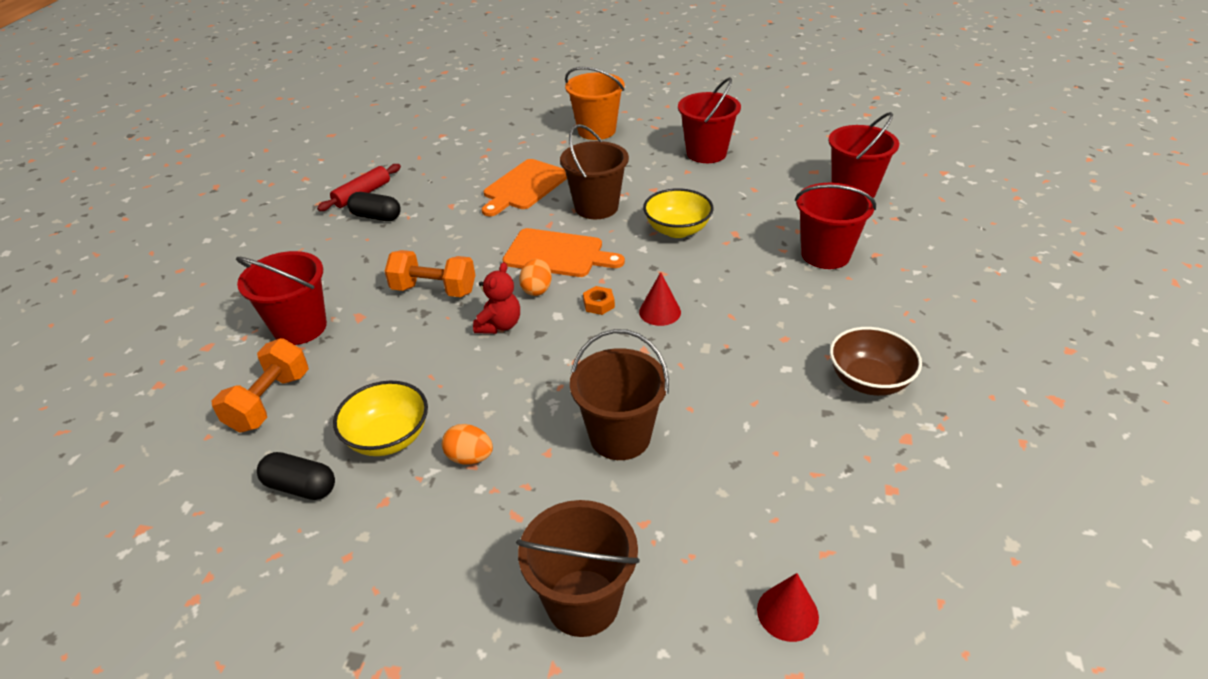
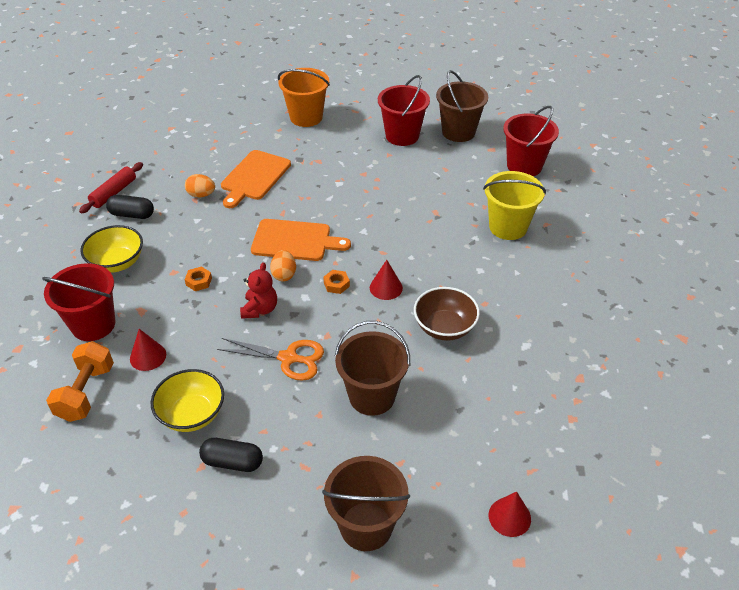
camera: 10 degrees left, 5 degrees up
(301, 487) = (132, 461): black capsule -> black capsule (232, 462)
(353, 367) = (148, 356): none -> red cone
(434, 290) = (199, 281): orange dumbbell -> orange nut
(469, 457) = (260, 424): orange egg -> orange egg (201, 195)
(522, 383) = (288, 358): none -> orange scissors
(596, 207) = (319, 194): brown bucket -> brown bucket (458, 132)
(677, 230) = (389, 212): yellow bowl -> yellow bowl (117, 262)
(825, 254) = (508, 227): red bucket -> yellow bucket
(868, 381) = (549, 334): brown bowl -> brown bowl (444, 327)

